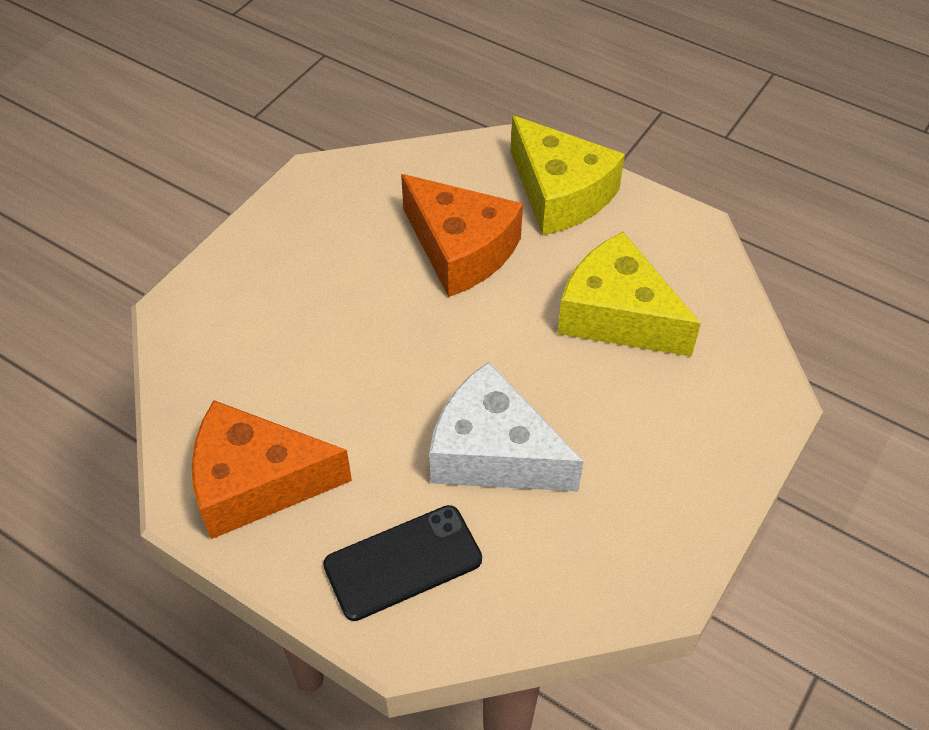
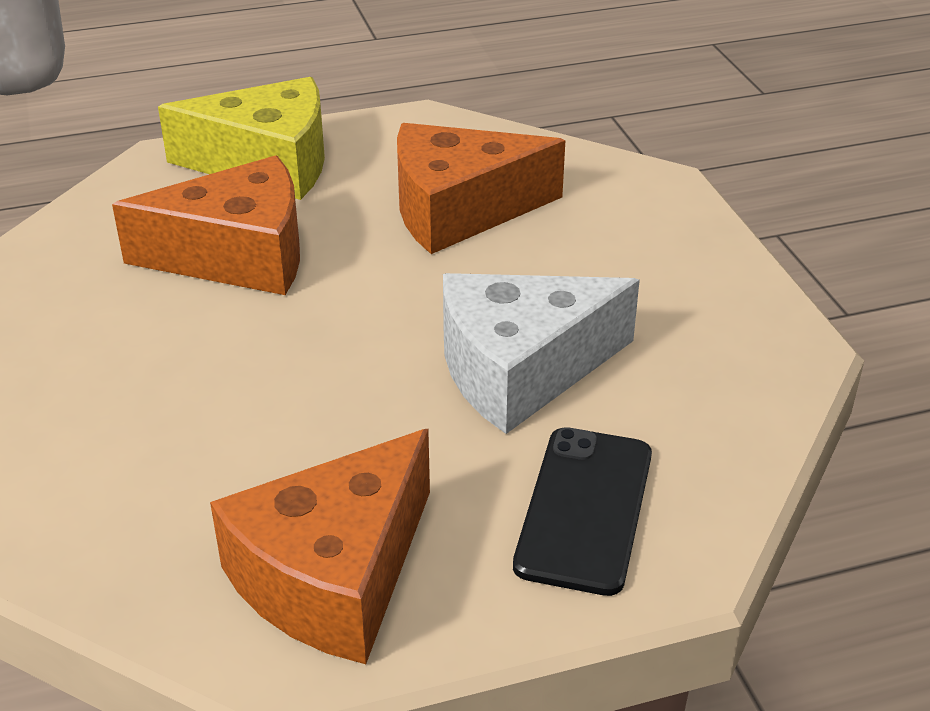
camera: 50 degrees left, 15 degrees down
(617, 315) = (459, 210): yellow cheese -> orange cheese

